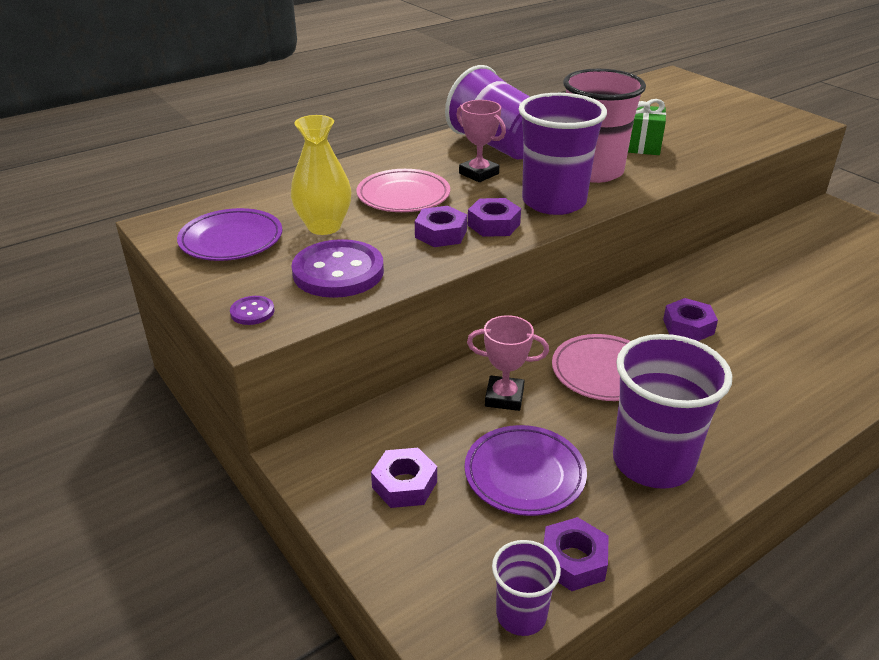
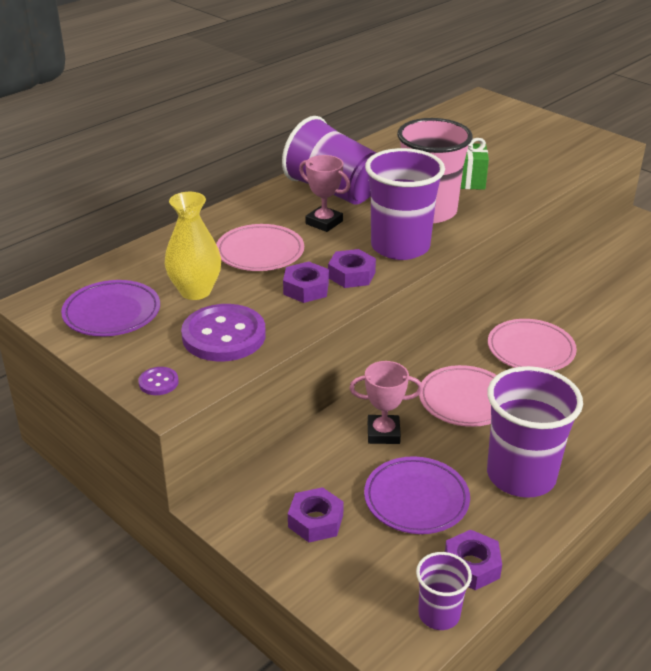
camera: 10 degrees left, 0 degrees up
(688, 326) = (530, 350): purple nut -> pink plate

